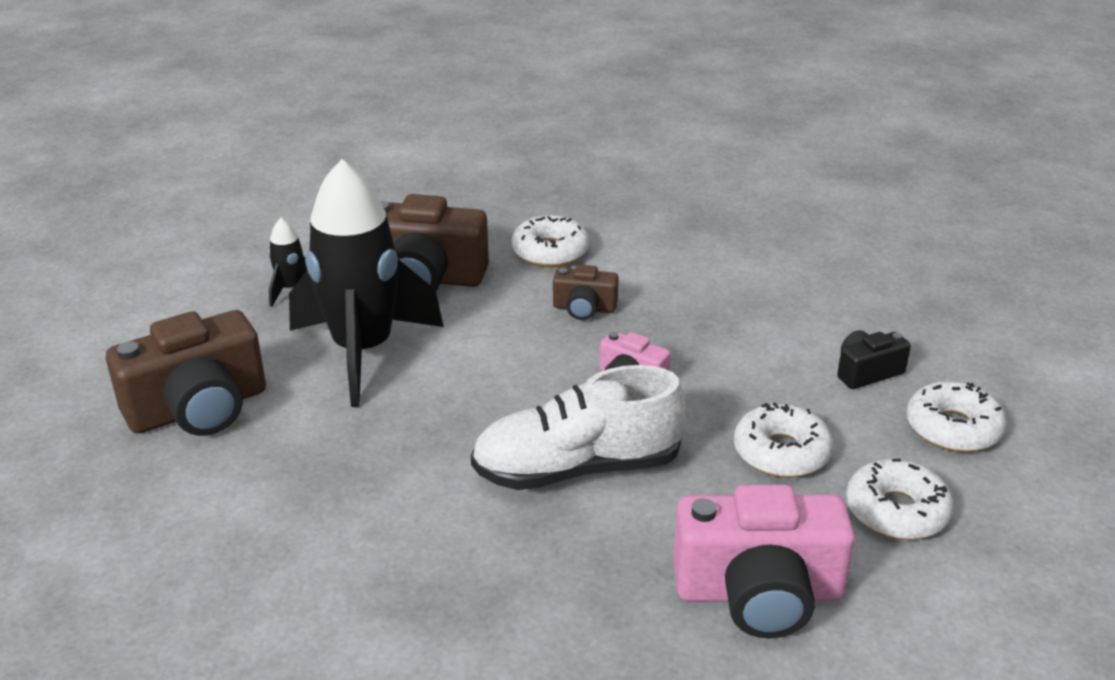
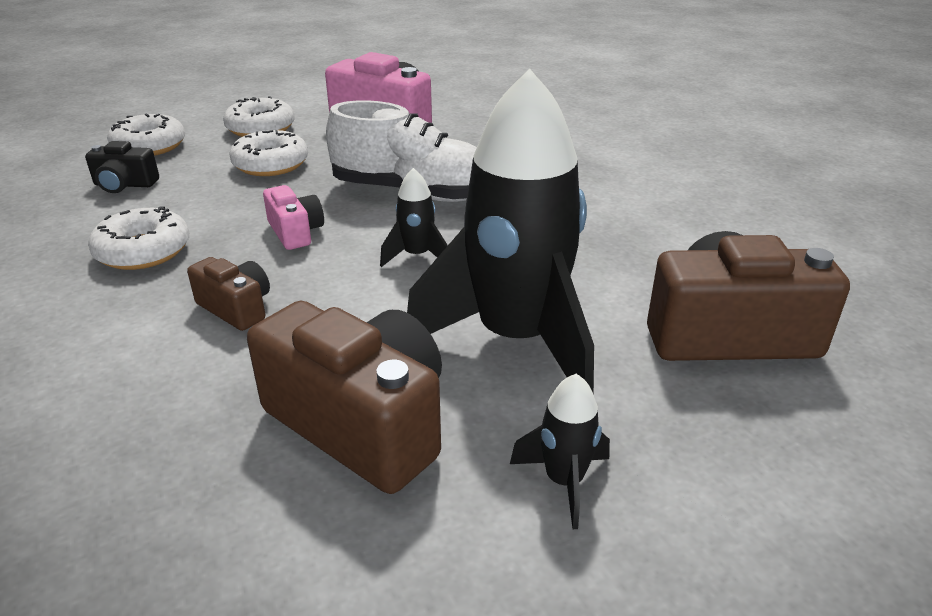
camera: 150 degrees left, 0 degrees up
(498, 393) = (417, 256): none -> black rocket
(550, 252) = (158, 404): white donut -> white donut (143, 251)

